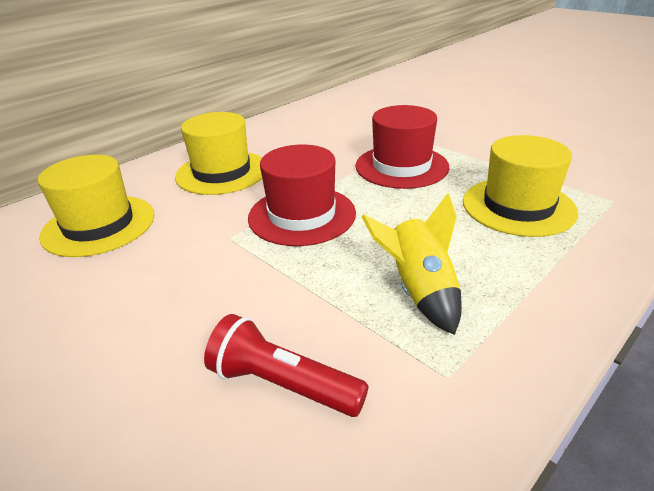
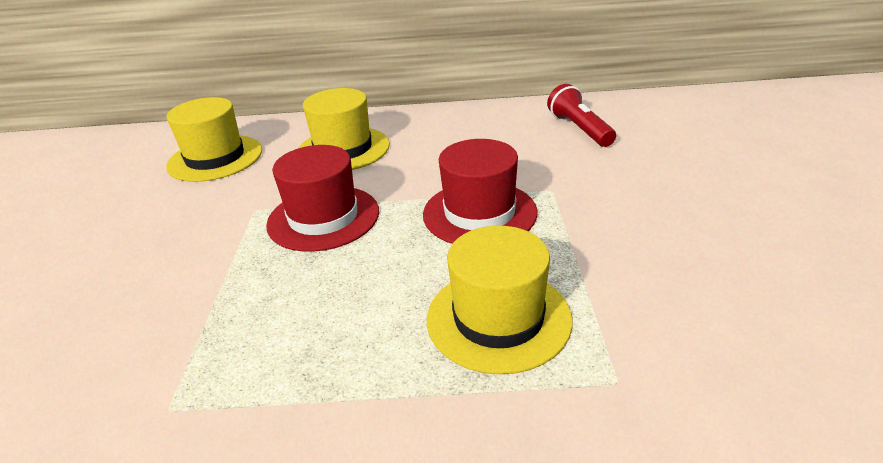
camera: 45 degrees right, 0 degrees up
(283, 384) = (103, 335): red flashlight -> red flashlight (579, 129)
(419, 290) = (273, 334): yellow rocket -> none

